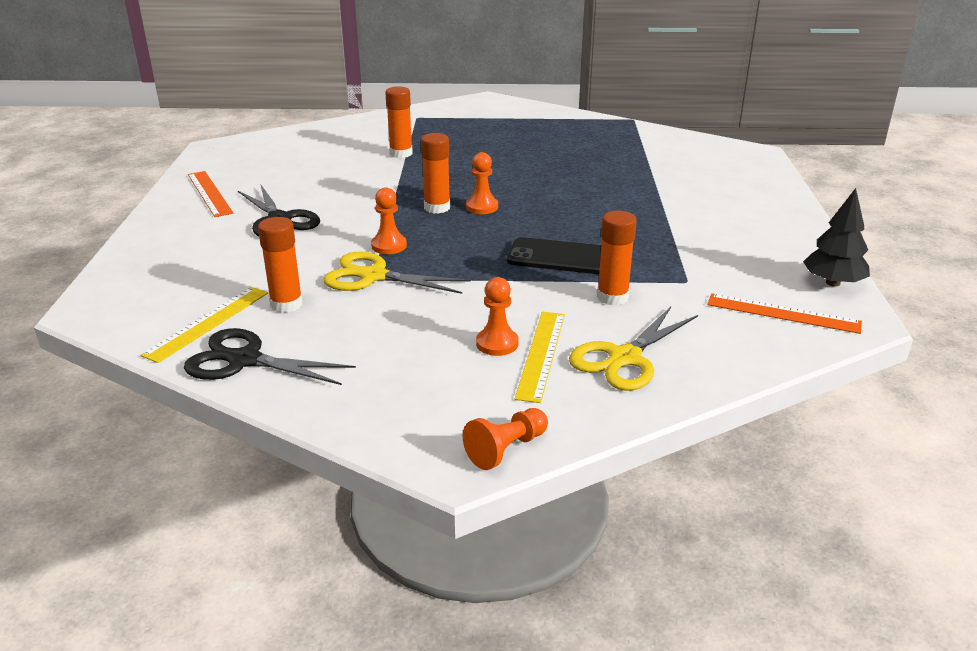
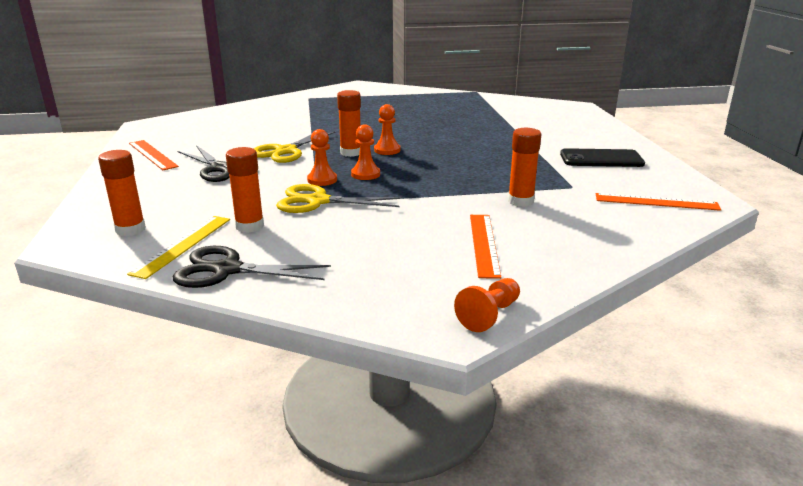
camera: 10 degrees left, 5 degrees down
(401, 153) = (306, 120): orange glue stick -> orange glue stick (130, 229)
(497, 343) = (444, 239): orange pawn -> orange pawn (365, 174)
(541, 354) = (484, 244): yellow ruler -> orange ruler
(560, 257) = (466, 178): black phone -> black phone (601, 159)
(624, 358) = (552, 241): yellow scissors -> yellow scissors (286, 151)
(833, 283) = (680, 180): black tree -> none

